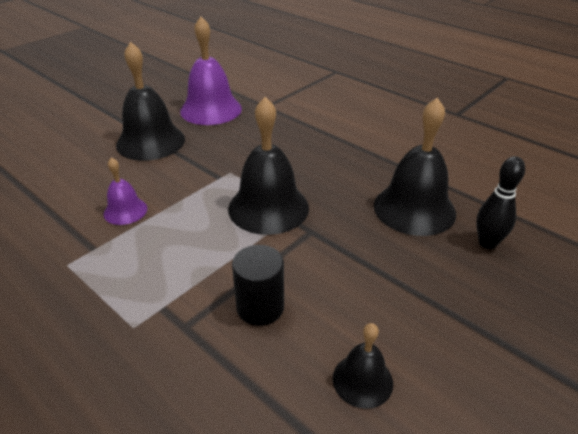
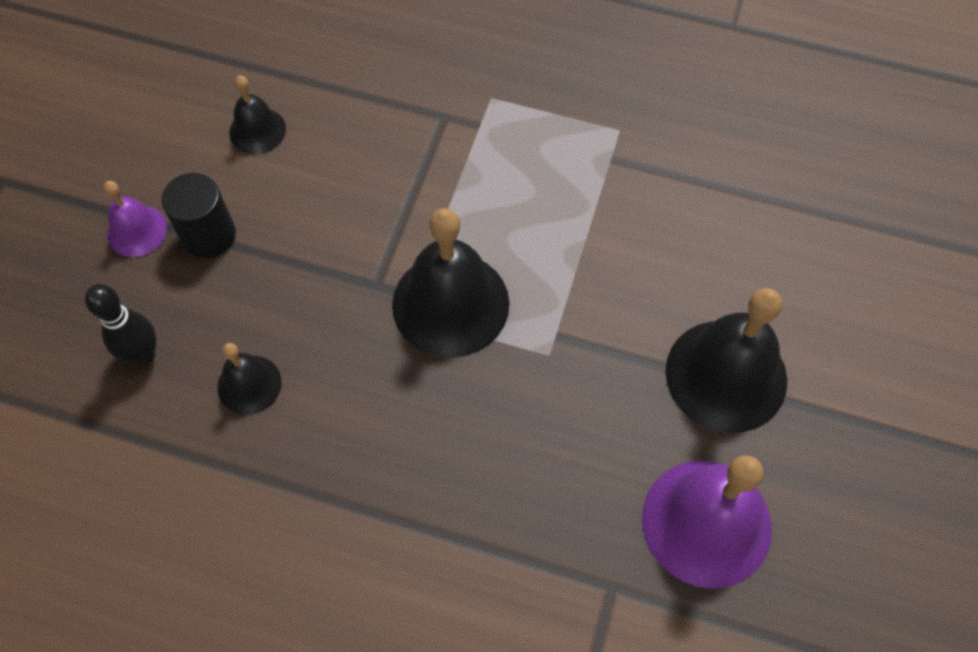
camera: 155 degrees right, 25 degrees up
(125, 211) = (628, 223): purple bell -> purple bell (137, 231)
(260, 307) = (383, 162): black cylinder -> black cylinder (209, 235)
(414, 209) = (249, 384): black bell -> black bell, size x0.52

